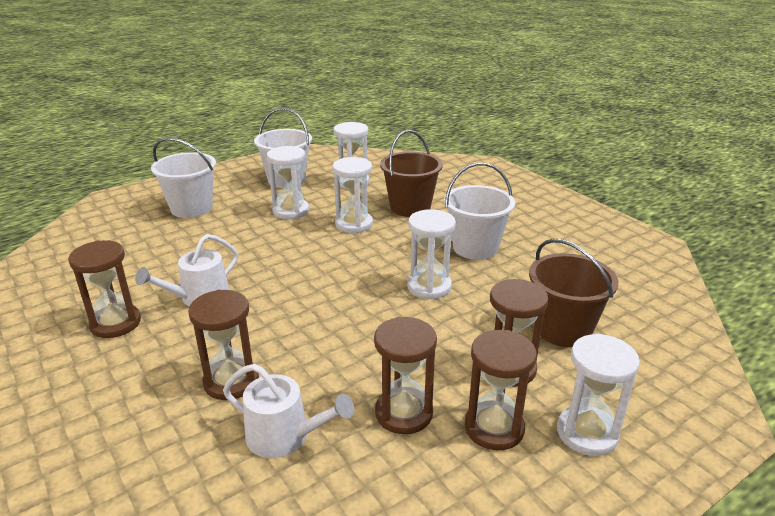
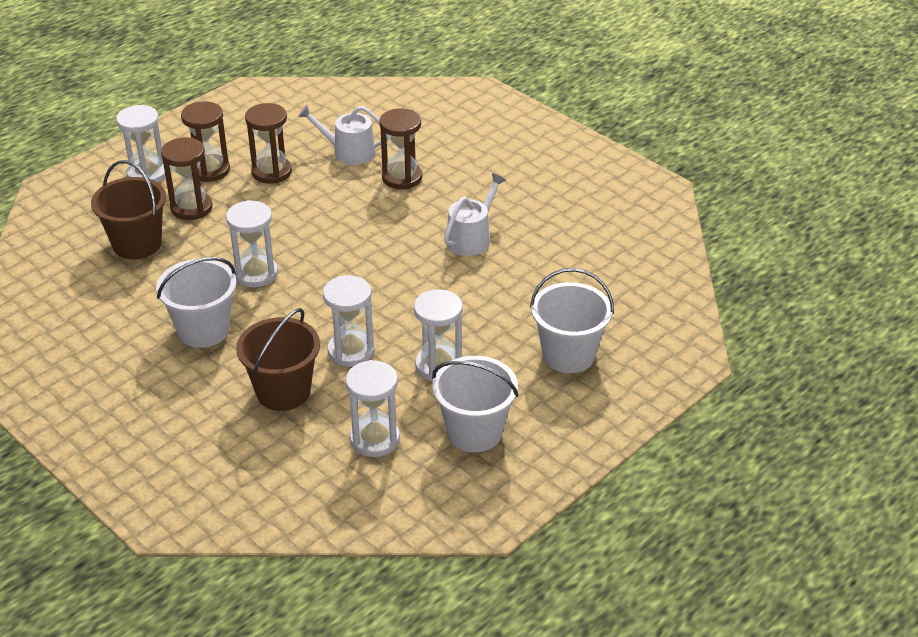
camera: 170 degrees right, 10 degrees up
(115, 323) = (526, 208): brown hourglass -> none

